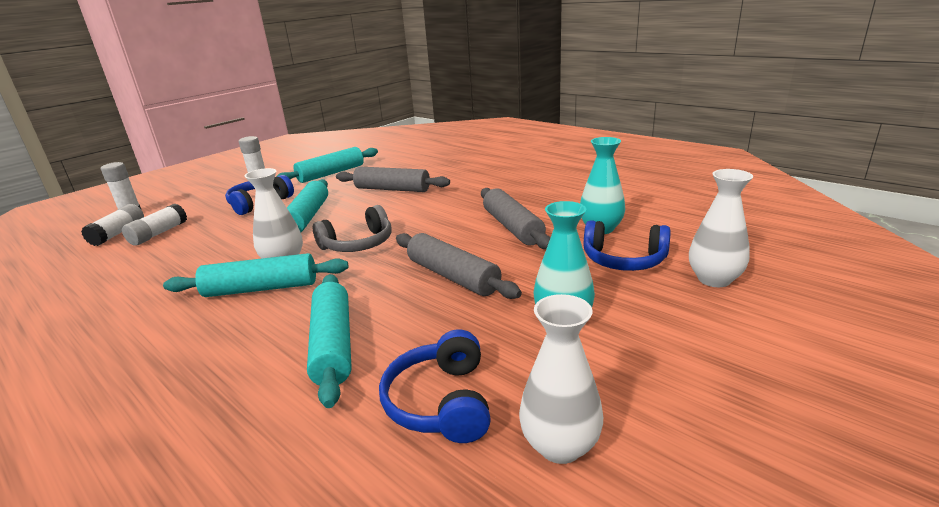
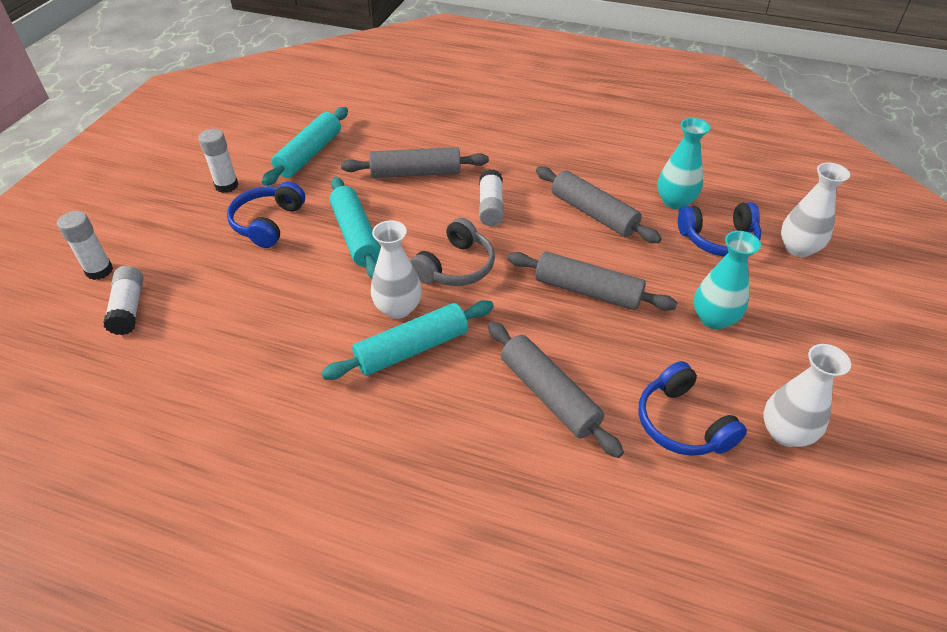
camera: 25 degrees left, 20 degrees up
(159, 234) = (189, 298): white glue stick -> white glue stick (491, 207)
(333, 344) = (549, 395): turquoise rolling pin -> grey rolling pin

